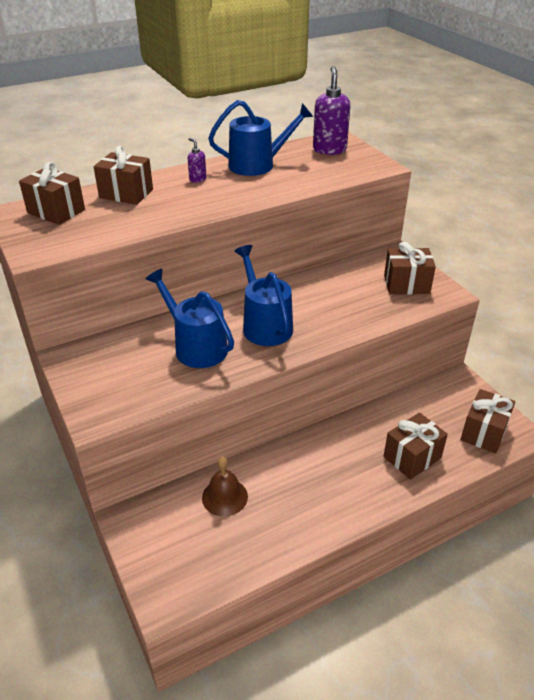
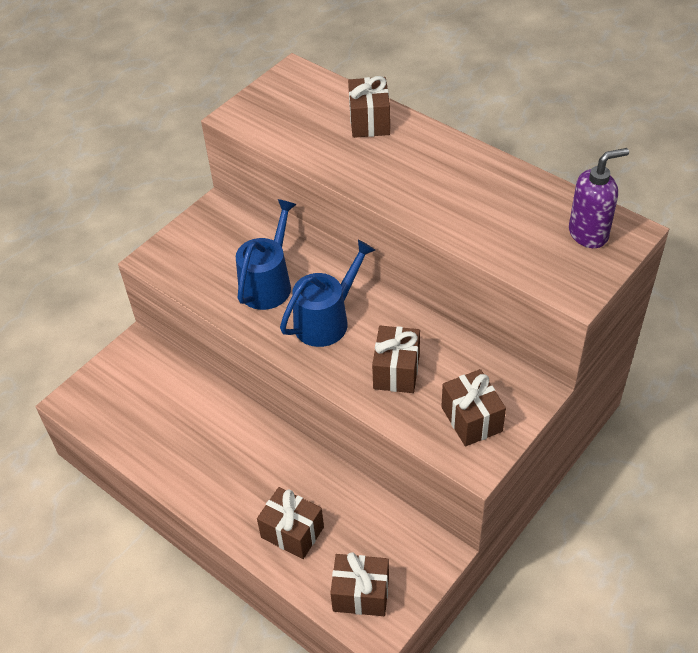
camera: 70 degrees right, 10 degrees up
(56, 211) = (309, 95): brown gift -> brown gift (396, 371)
(197, 179) = (433, 156): purple soap dispenser -> none
(224, 497) = (182, 399): brown bell -> none
(257, 165) = (500, 187): blue watering can -> none

